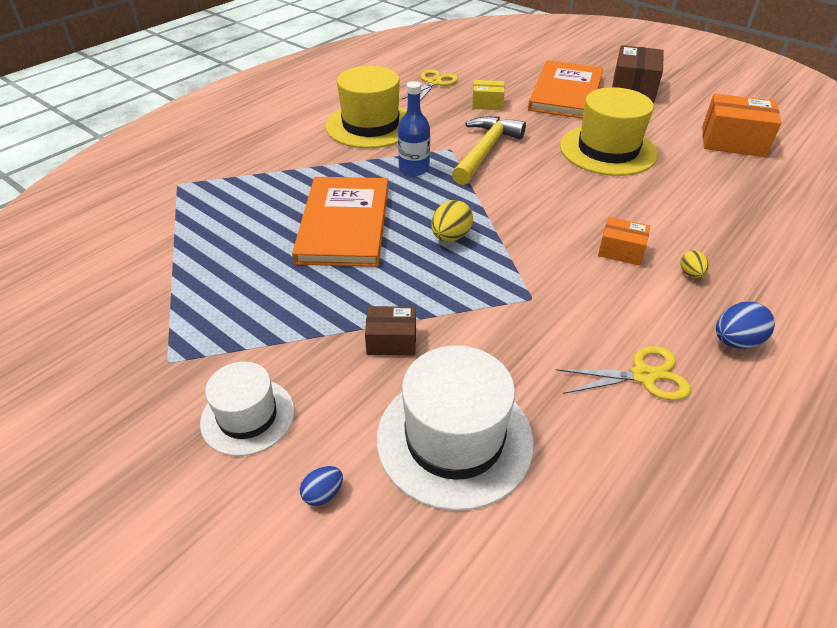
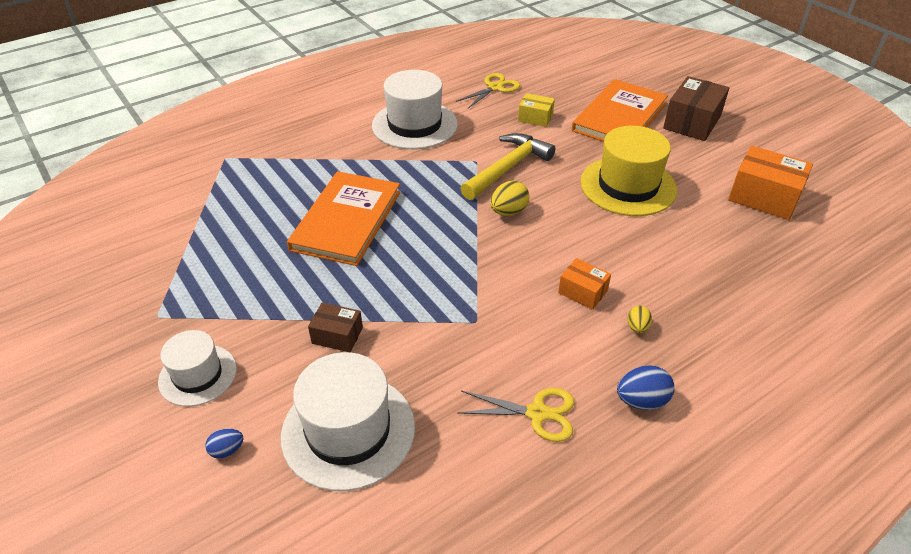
camera: 15 degrees right, 0 degrees up
(370, 125) = (414, 125): yellow hat -> white hat
(414, 169) = (433, 176): blue bottle -> none
(450, 237) = (433, 249): yellow egg -> yellow egg (508, 212)

